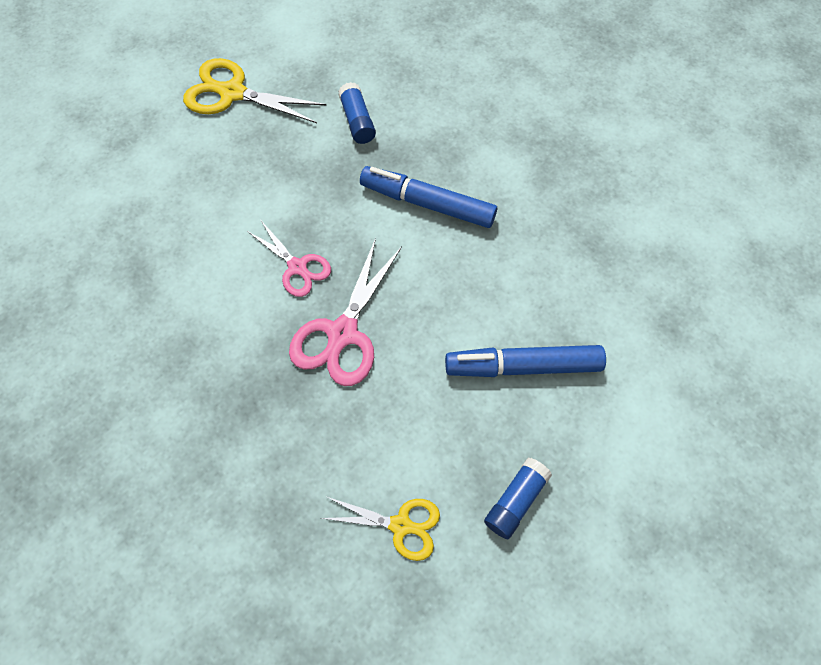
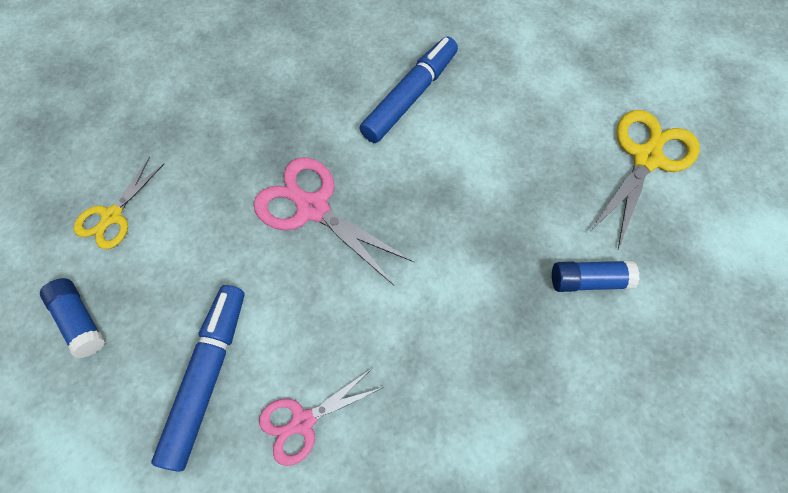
camera: 105 degrees right, 0 degrees up
(297, 267) = (400, 182): pink scissors -> pink scissors (303, 421)
(427, 203) = (448, 331): blue marker -> blue marker (410, 96)

